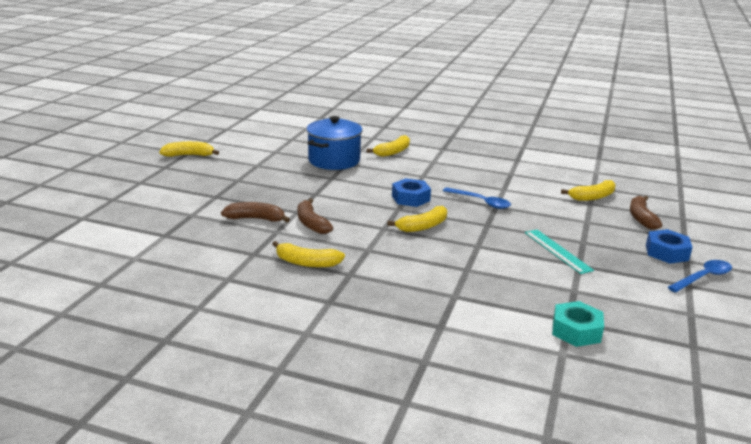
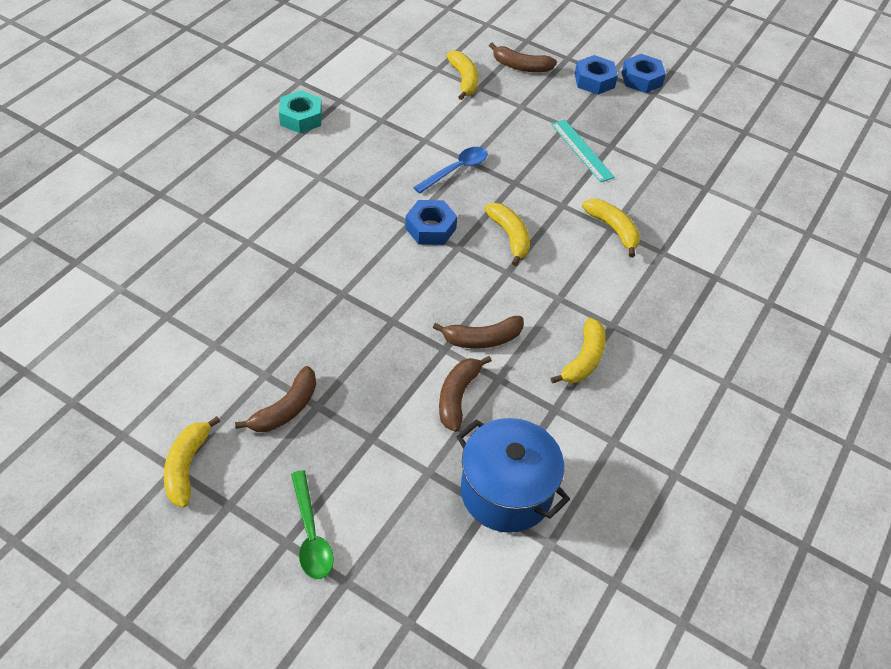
camera: 80 degrees left, 25 degrees up
(145, 187) = (311, 534): none -> green spoon
(233, 172) = (286, 409): none -> brown banana
(334, 160) = (279, 279): blue pot -> blue pot (506, 492)
(393, 152) = (269, 208): yellow banana -> yellow banana (613, 229)
(557, 251) = (582, 150): turquoise ruler -> turquoise ruler turned 75 degrees clockwise
(576, 331) = (723, 189): turquoise nut -> turquoise nut (301, 118)
(703, 277) = (641, 79): blue spoon -> blue nut

